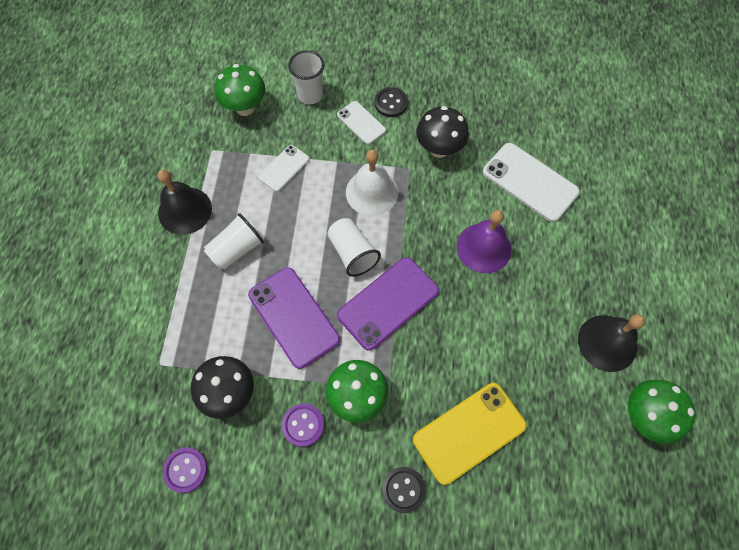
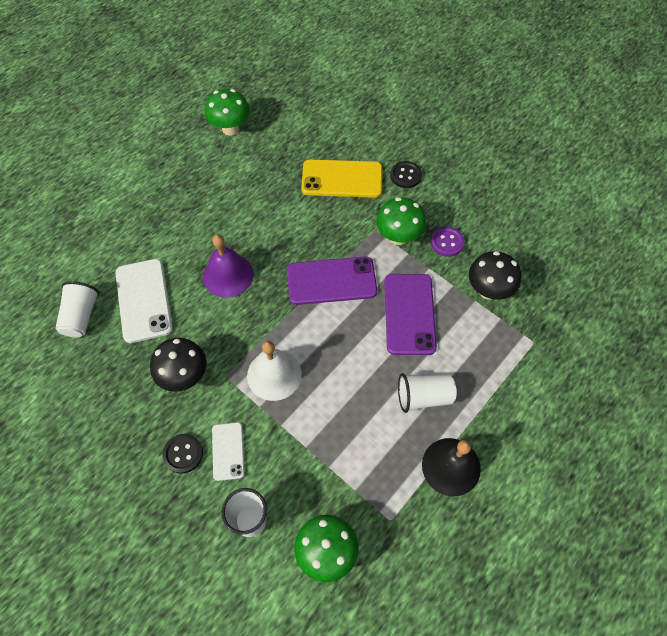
camera: 145 degrees left, 5 degrees down
(186, 470) = (543, 262): purple button -> none
(284, 168) = (333, 450): white phone -> none
(352, 253) = (330, 333): white cup -> white cup (81, 316)
(607, 343) = (209, 172): black bell -> none

